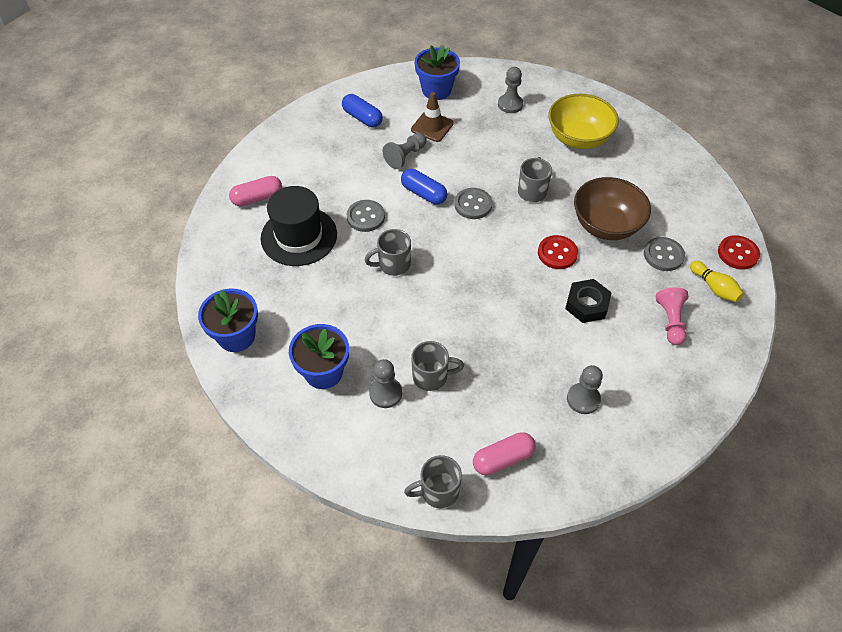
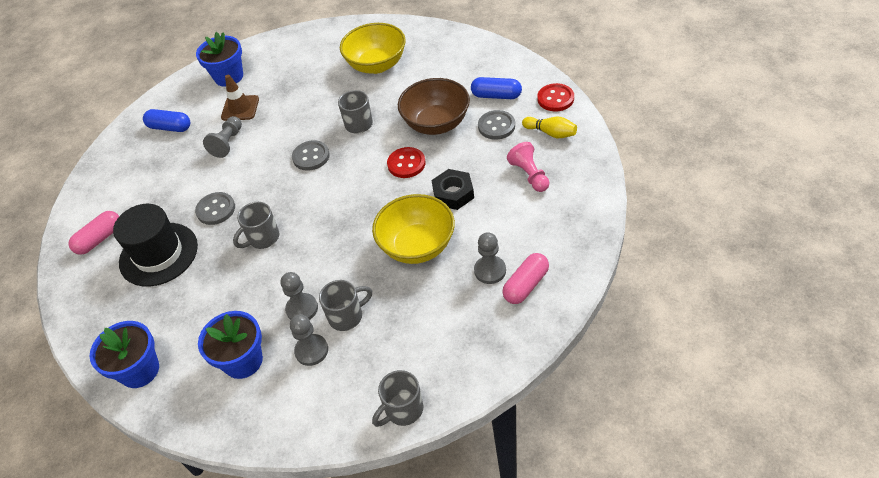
camera: 20 degrees left, 5 degrees down
(423, 193) = (261, 166): blue capsule -> blue capsule (496, 96)
(503, 459) = (446, 353): pink capsule -> pink capsule (526, 285)
(510, 104) = (302, 62): grey pawn -> grey pawn (302, 309)
(527, 340) = (417, 246): none -> yellow bowl

